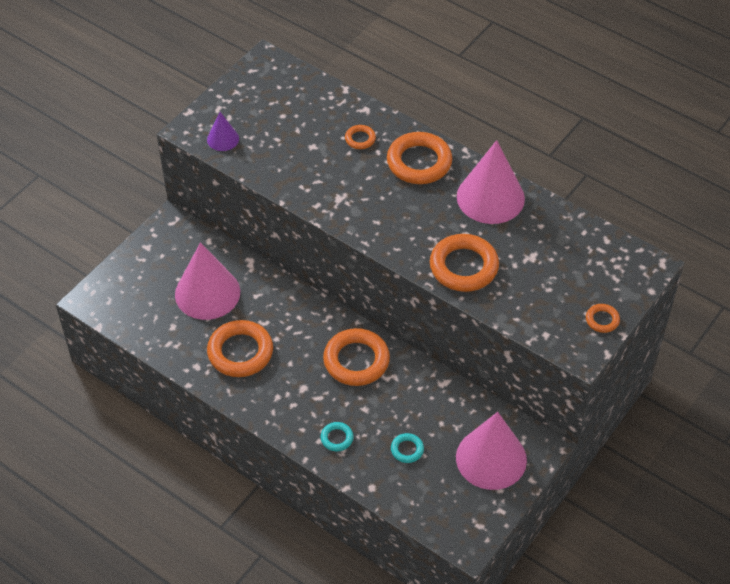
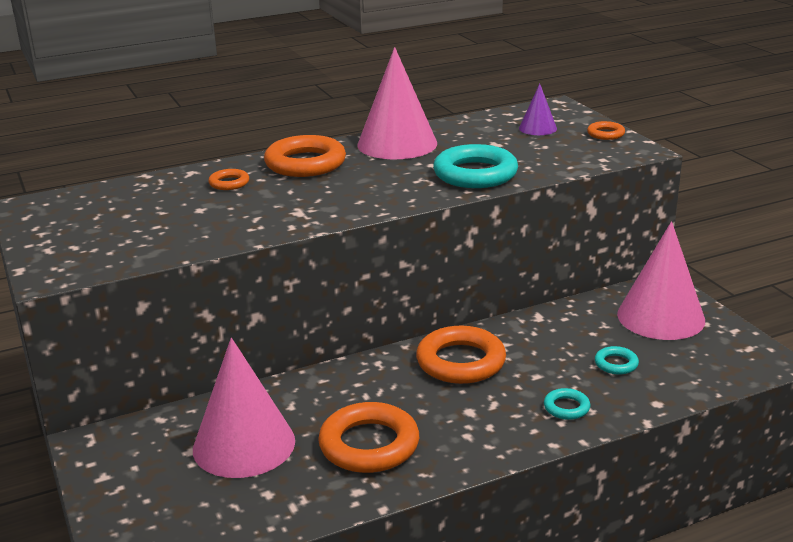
camera: 60 degrees left, 25 degrees down
(223, 139) = (102, 258): purple cone -> purple cone (537, 128)
(463, 267) = (475, 174): orange ring -> turquoise ring

